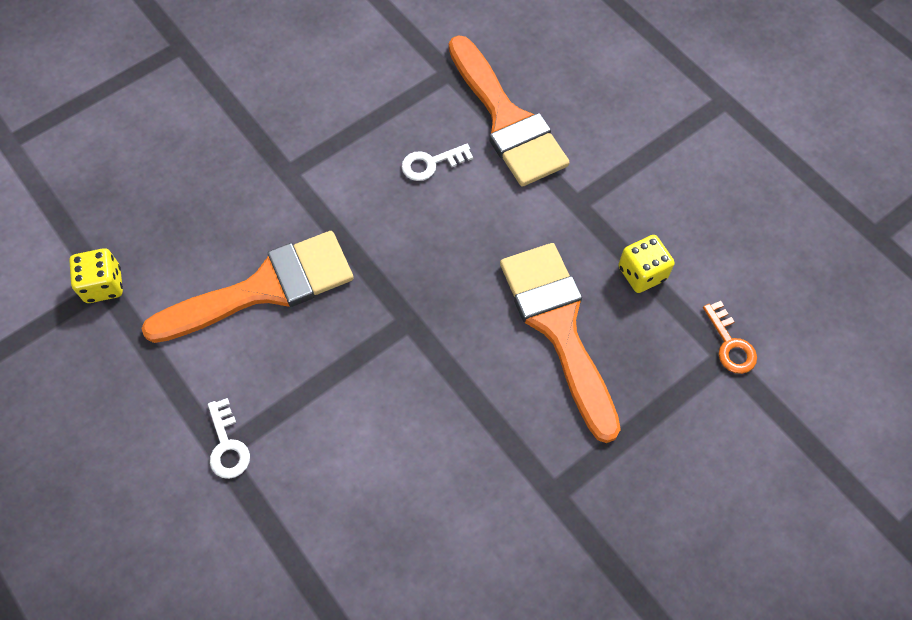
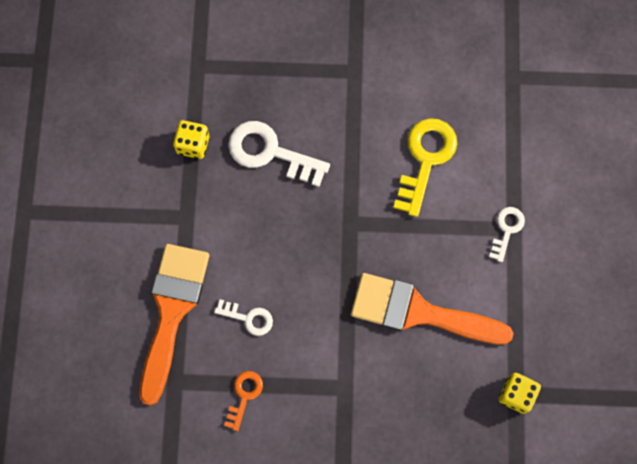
camera: 140 degrees left, 10 degrees up
(382, 454) = (426, 159): none -> yellow key
(558, 327) = (270, 152): orange brush -> white key
(730, 344) = (187, 69): orange key -> orange key (244, 395)

